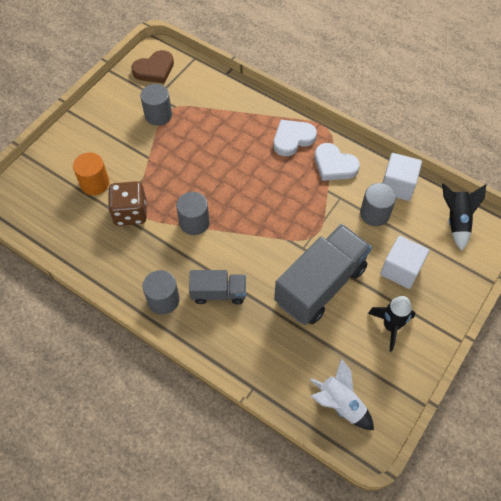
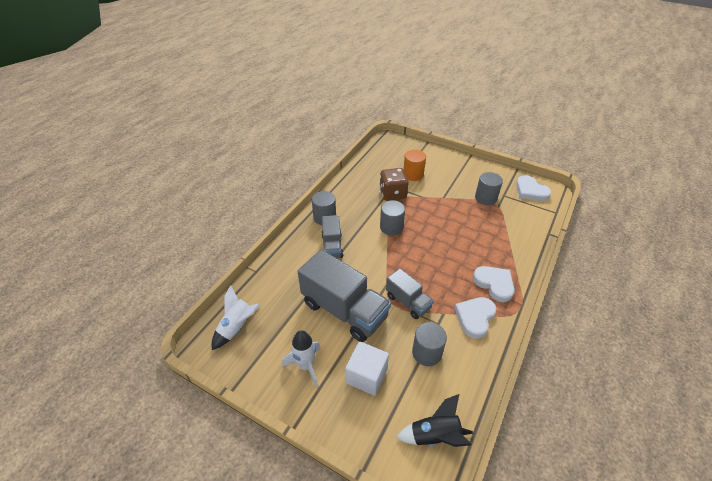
camera: 85 degrees right, 15 degrees down
(154, 70) = (530, 191): brown heart -> white heart
(312, 221) = (408, 302): none -> grey truck
(390, 326) = (306, 366): black rocket -> white rocket
(397, 185) = (466, 375): white cube -> none

